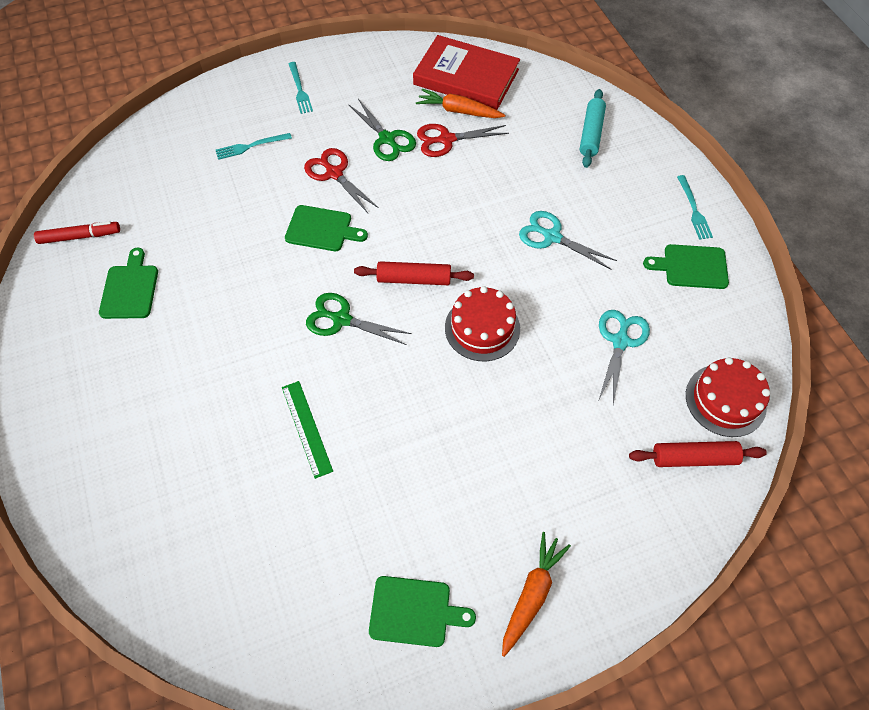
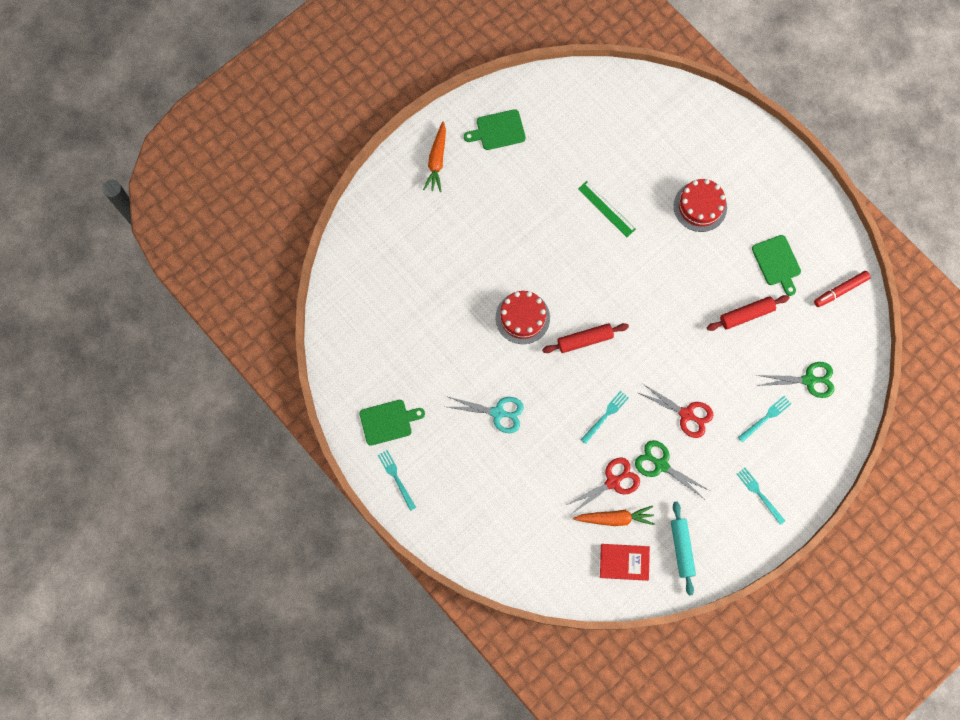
camera: 160 degrees right, 15 degrees up
(322, 229) = (670, 359): green cutting board -> none
(341, 319) = (620, 290): green scissors -> green scissors (809, 380)
(426, 198) = (605, 416): none -> turquoise fork
(466, 77) = (624, 562): red book -> red book, size x0.58
(591, 134) = (496, 532): turquoise rolling pin -> turquoise rolling pin (681, 548)
(620, 341) = (425, 340): turquoise scissors -> none
(694, 458) = (360, 272): red rolling pin -> red rolling pin (746, 314)
(725, 400) = (347, 320): red cake -> red cake (700, 206)

